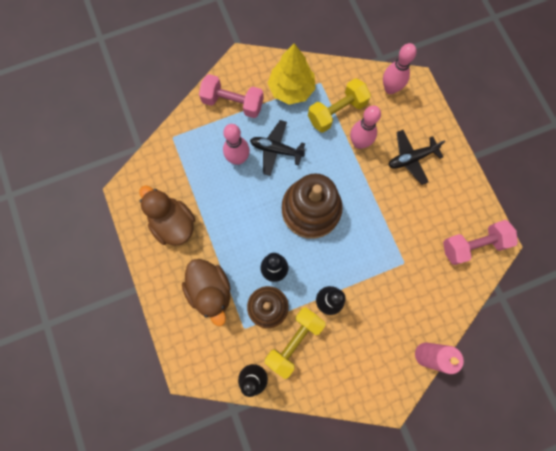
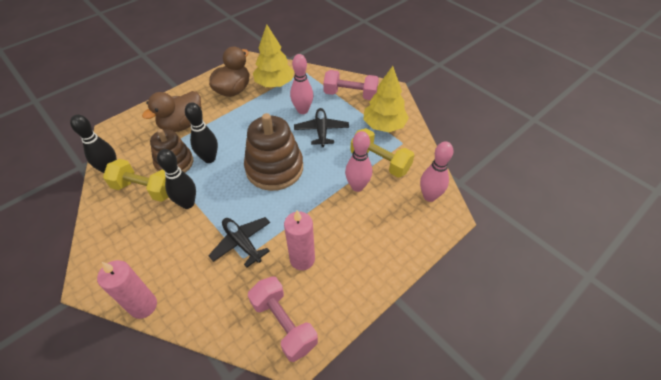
camera: 70 degrees right, 25 degrees down
(181, 175) = (274, 84): none -> yellow tree
(233, 103) = (350, 95): pink dumbbell -> pink dumbbell turned 75 degrees counterclockwise
(411, 158) = (362, 234): black plane -> black plane (242, 243)
(420, 214) = (302, 259): none -> pink candle

